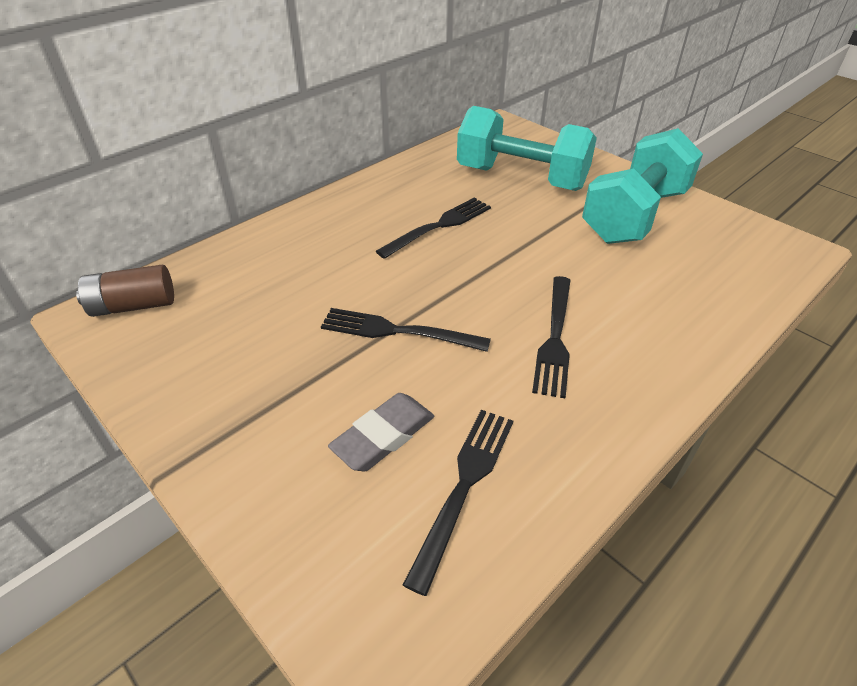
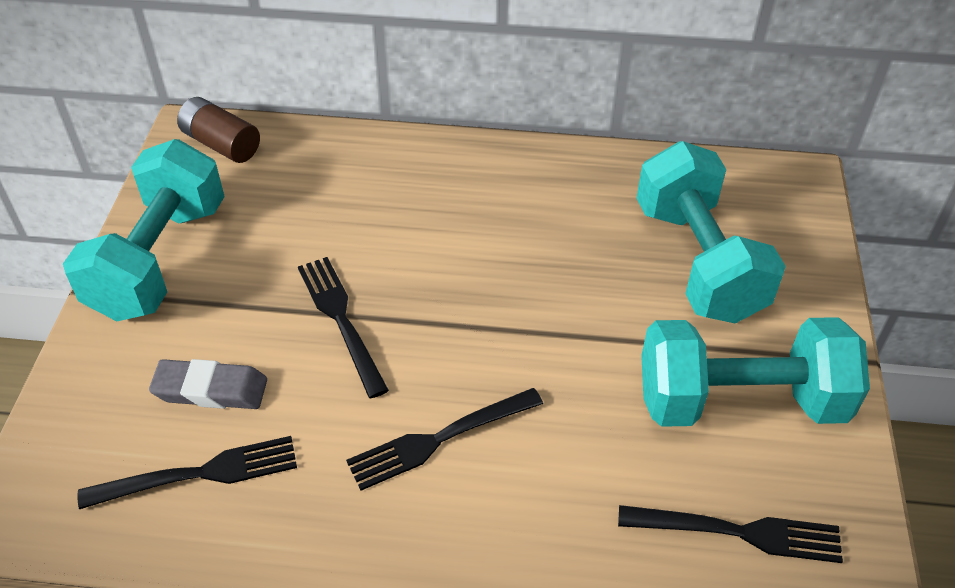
camera: 50 degrees right, 5 degrees up
(203, 401) = (159, 259): none -> turquoise dumbbell
(438, 226) = (527, 251): black fork -> black fork (738, 532)

